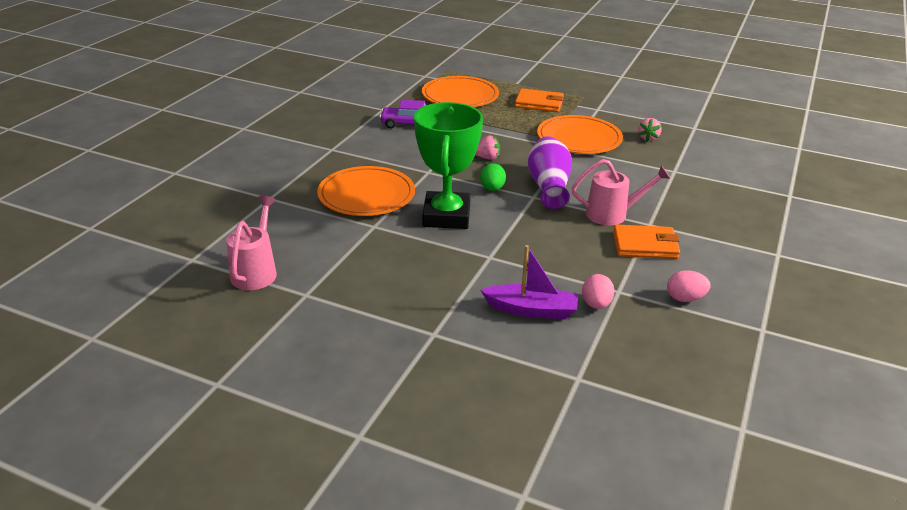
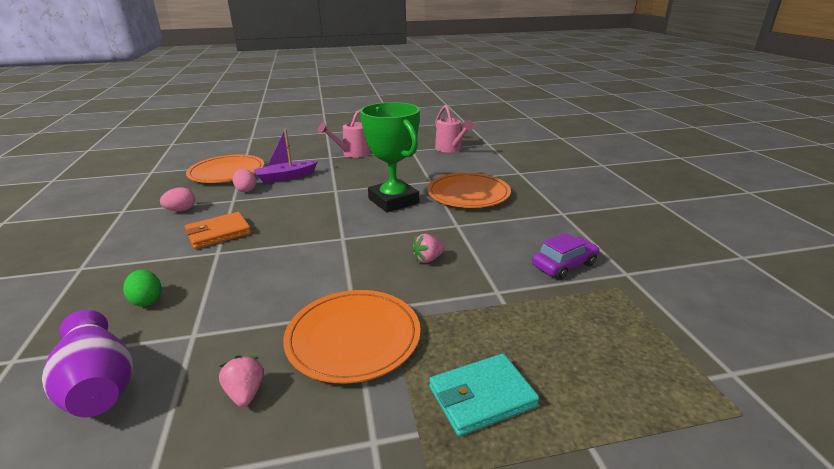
camera: 145 degrees right, 5 degrees down
(460, 96) = (604, 348): orange plate -> orange plate (227, 172)
(492, 189) = (385, 231): green egg -> green egg (147, 300)
(539, 103) = (482, 397): orange wallet -> turquoise wallet
(548, 187) = (337, 252): purple vase -> purple vase (100, 385)
(613, 214) = (257, 249): pink watering can -> pink watering can (352, 153)

